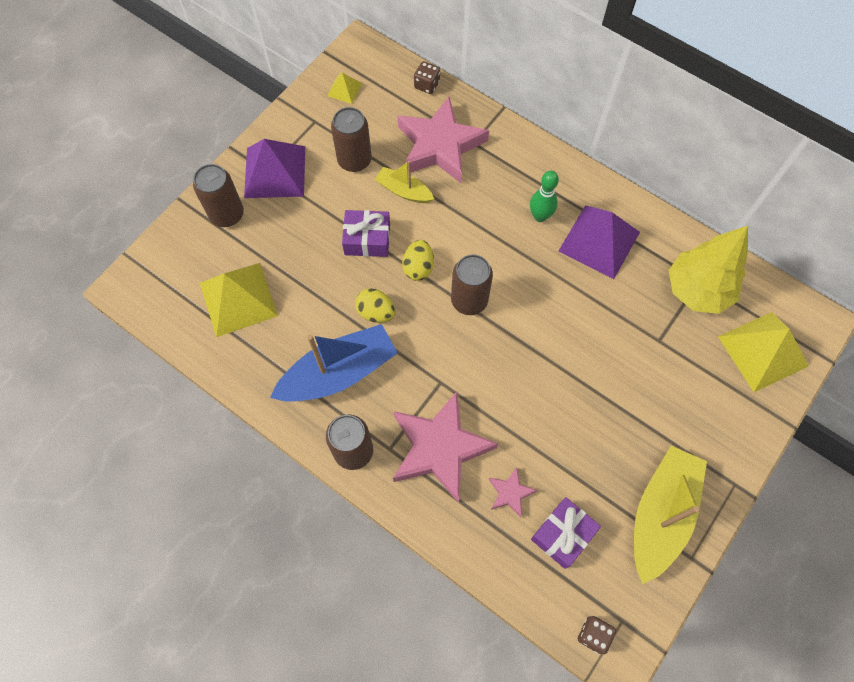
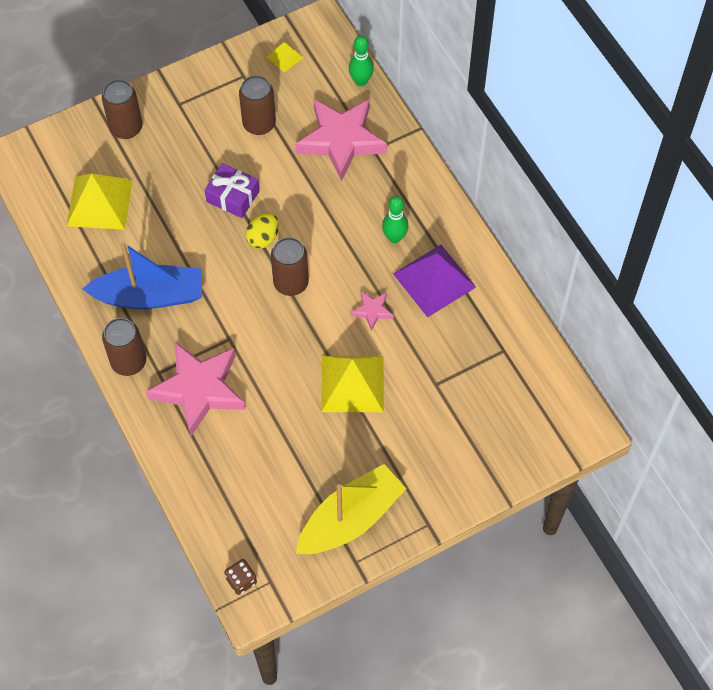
camera: 25 degrees right, 5 degrees down
(275, 171) = (185, 107): purple pyramid -> none
(376, 312) = (206, 260): yellow egg -> none
(404, 191) = (287, 168): yellow boat -> none
(427, 85) = (361, 81): brown dice -> green bowling pin
(510, 493) = (236, 448): pink star -> pink star (372, 311)
(563, 534) = (260, 498): purple gift -> none
(697, 290) = (496, 357): yellow tree -> none
(763, 351) = (522, 431): yellow pyramid -> yellow pyramid (352, 383)

